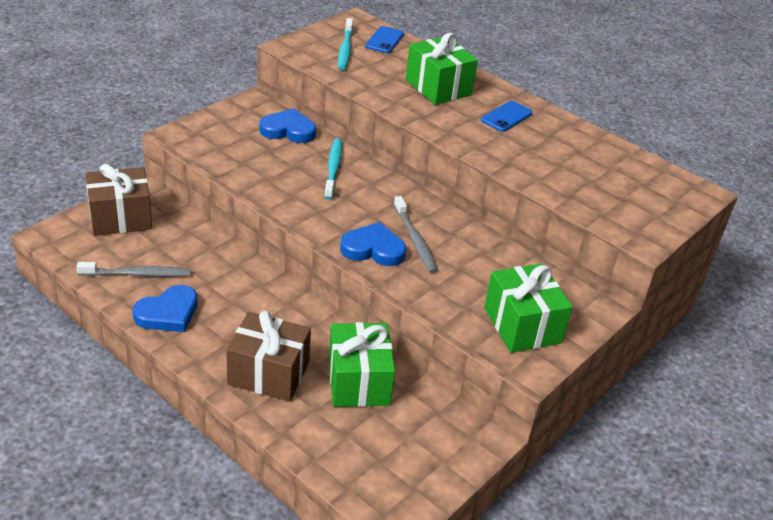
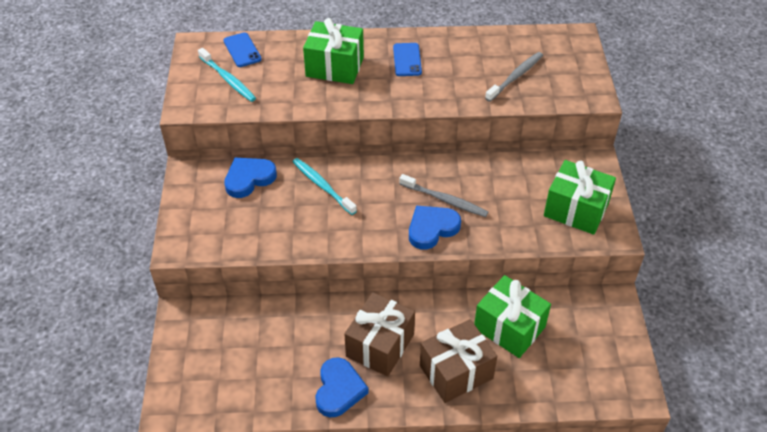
camera: 40 degrees left, 10 degrees up
(121, 218) = (198, 349): brown gift -> brown gift (380, 345)
(138, 274) = (277, 380): grey toothbrush -> grey toothbrush (516, 76)

